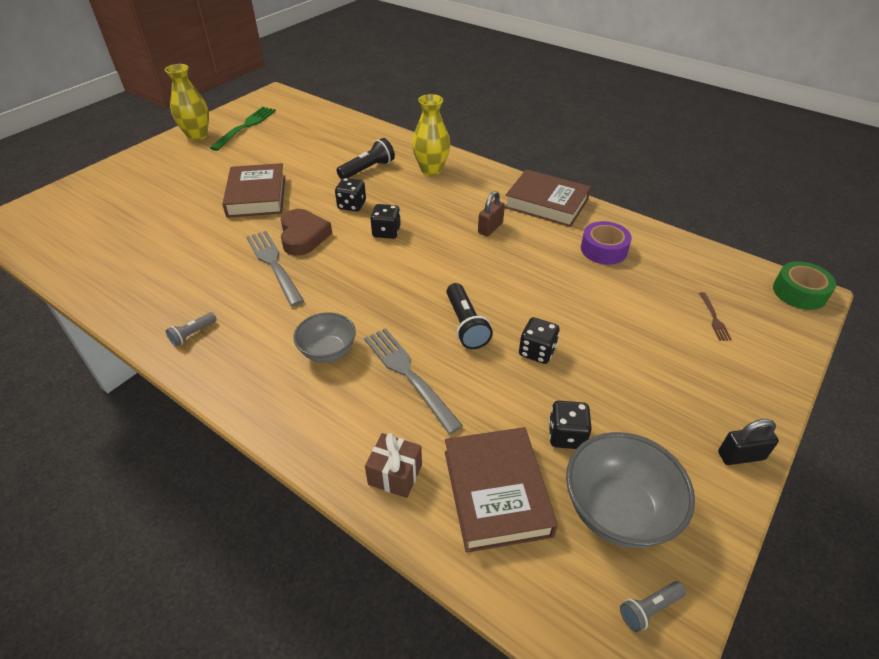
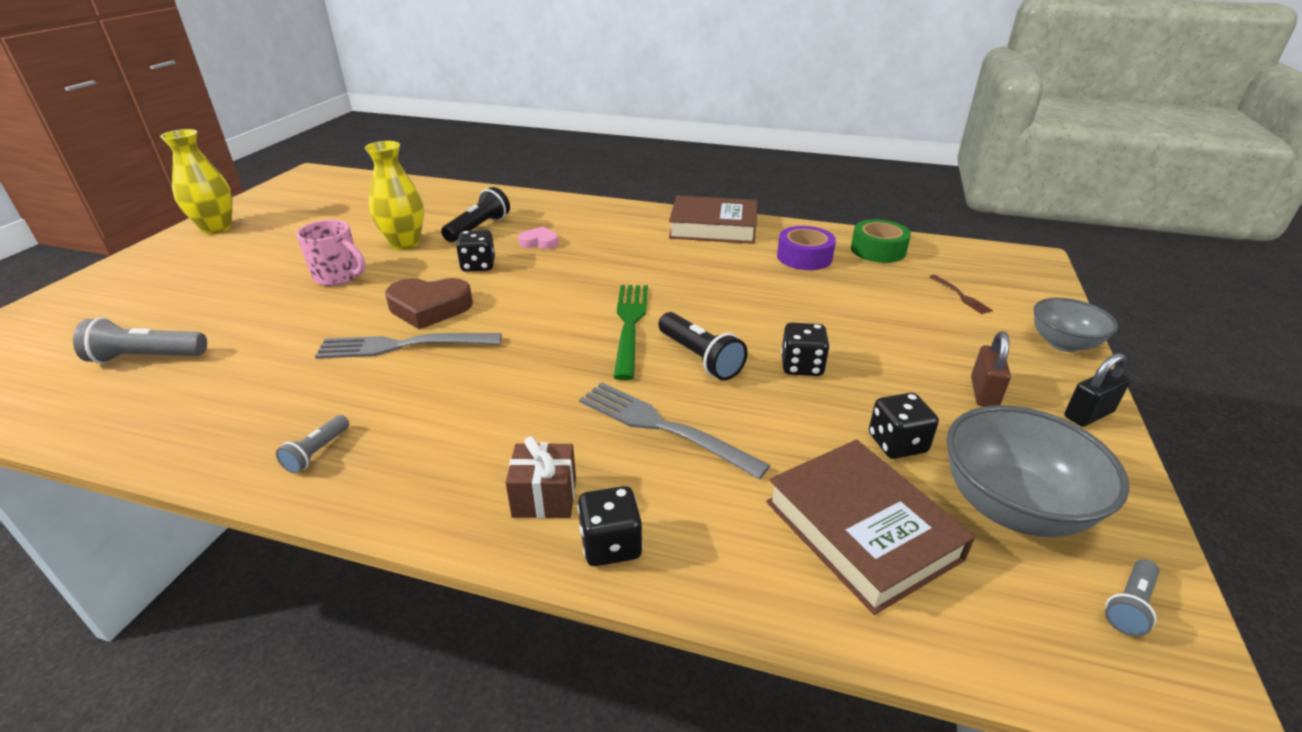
camera: 20 degrees left, 10 degrees down
(124, 237) = (146, 357): none -> grey flashlight
(245, 127) = (285, 210): green fork -> green fork (629, 325)
(257, 196) = (339, 277): brown book -> pink mug
(274, 264) = (403, 346): grey fork -> grey fork turned 45 degrees counterclockwise
(303, 236) = (429, 308): brown heart -> brown heart turned 120 degrees clockwise
(328, 351) = (537, 427): grey bowl -> grey bowl (1063, 343)
(386, 232) = (540, 284): black dice -> black dice (610, 545)
(395, 474) = (718, 548): brown gift -> brown gift (544, 497)
(405, 192) = (539, 242): none -> pink heart
(431, 170) = (559, 217): yellow vase -> yellow vase (405, 243)
(490, 228) = (665, 259): brown padlock -> brown padlock (984, 392)
(799, 292) = (1019, 258): green tape -> green tape (878, 250)

